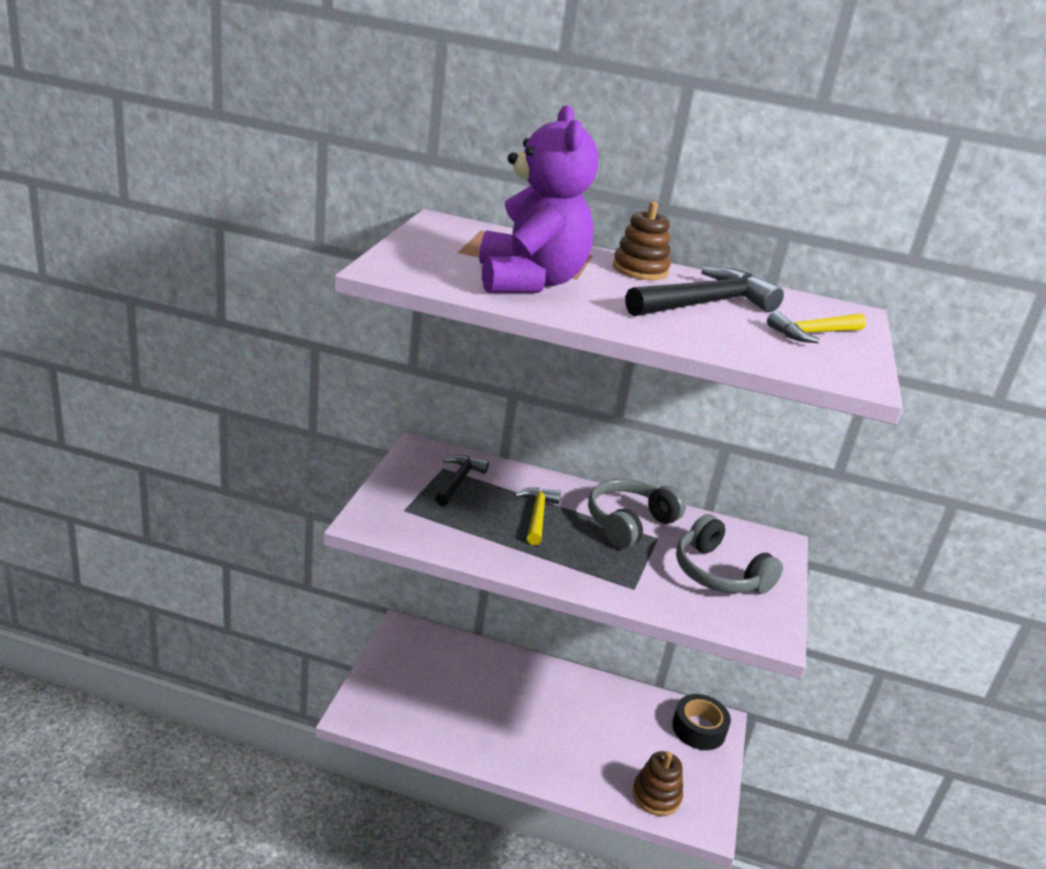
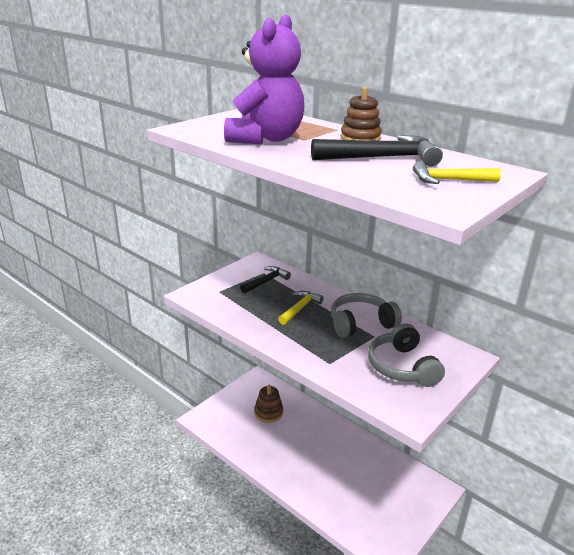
camera: 30 degrees right, 0 degrees up
(656, 795) = (361, 523): brown stacking toy -> brown stacking toy (268, 412)
(698, 729) = (420, 489): black tape -> none

